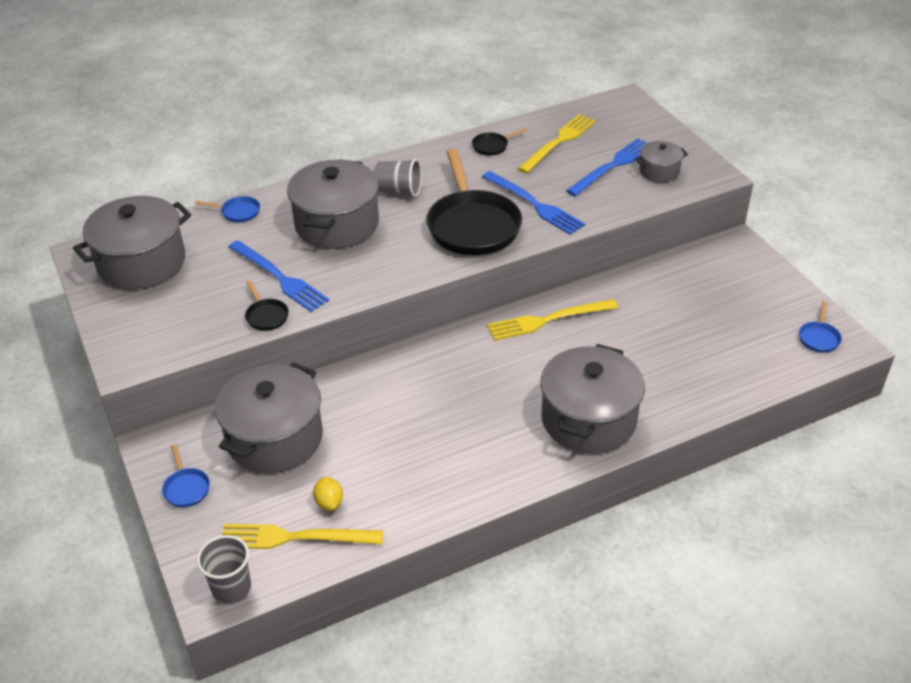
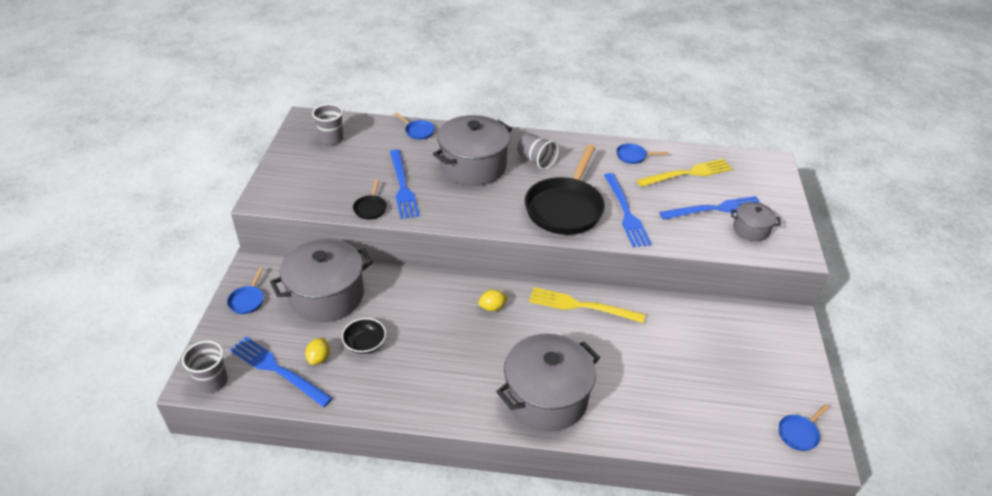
camera: 30 degrees right, 0 degrees up
(141, 263) = (331, 139): grey pot -> grey cup
(294, 537) = (277, 370): yellow fork -> blue fork
(364, 463) = (365, 343): none -> black bowl
(463, 363) = (492, 307): none -> yellow lemon
(492, 146) = (633, 156): black pan -> blue pan

